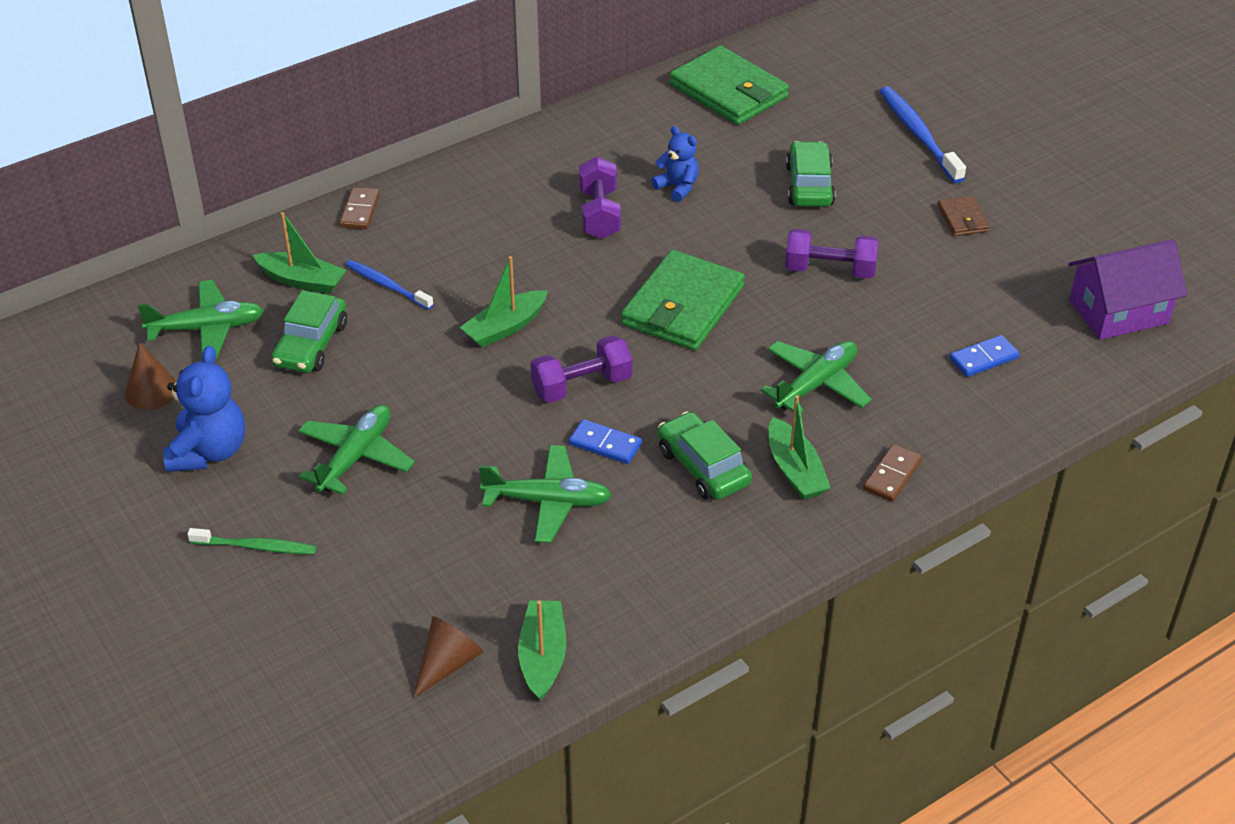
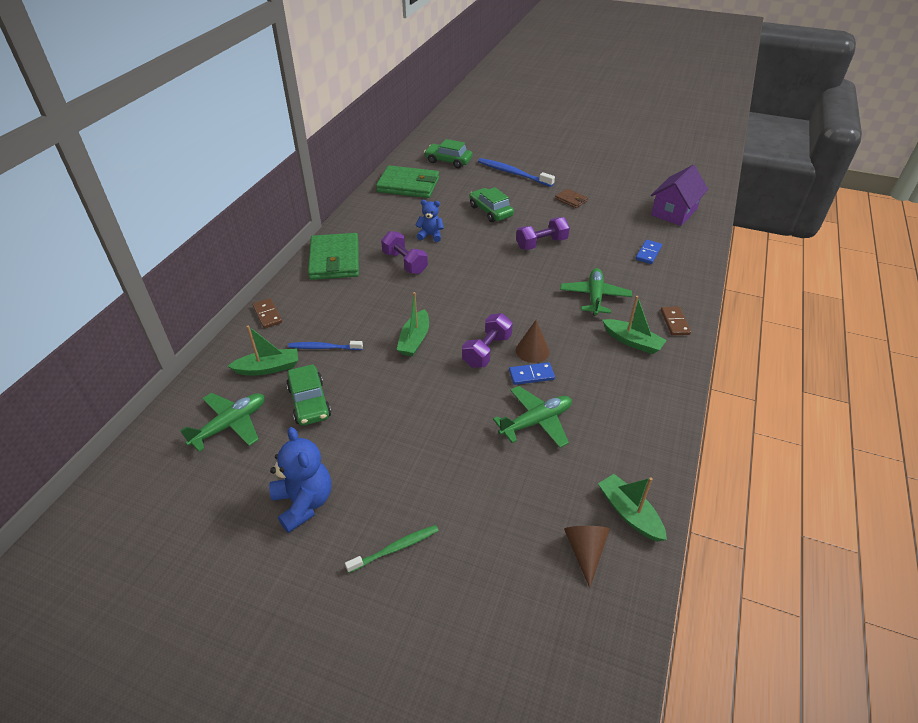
camera: 35 degrees left, 0 degrees up
(151, 390) = (226, 483): brown cone -> brown cone (532, 350)
(355, 457) = (402, 455): green plane -> none
(683, 306) = (493, 288): green wallet -> green wallet (335, 260)
(703, 467) = (590, 362): green car -> green car (448, 161)

